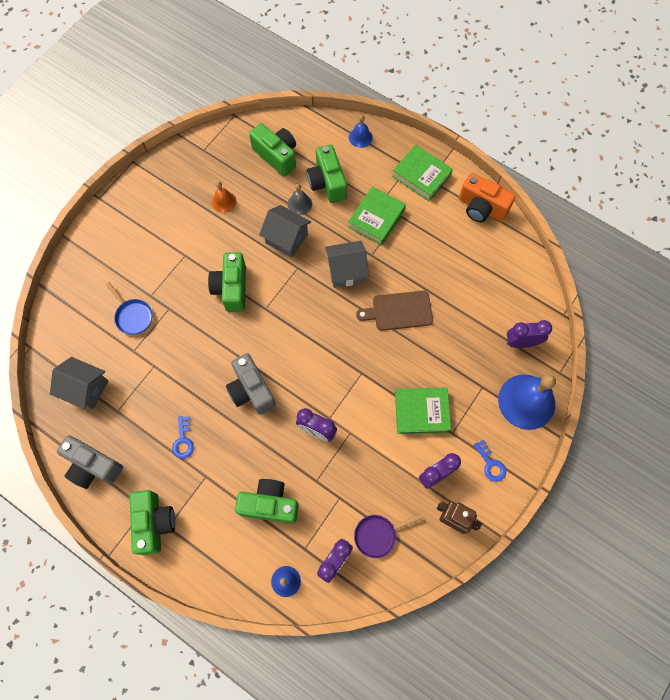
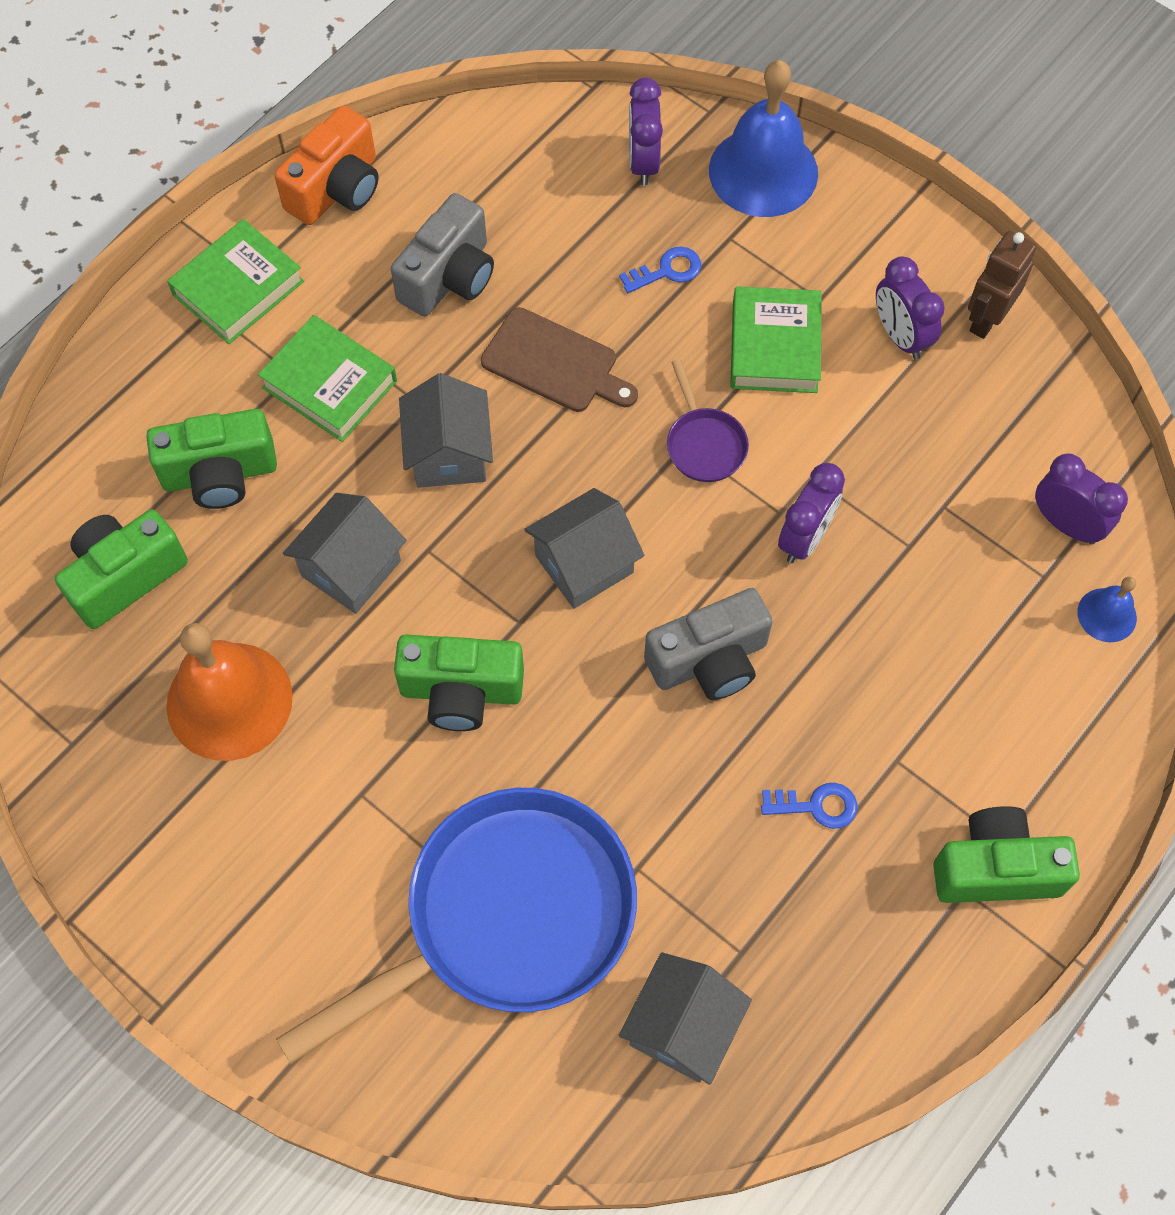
camera: 85 degrees left, 5 degrees down
(93, 466) = (868, 1006): grey camera -> grey camera (449, 277)
(133, 316) = (506, 917): blue pan -> blue pan, size x2.47
(224, 201) = (229, 701): orange bell -> orange bell, size x2.09
(269, 504) = (956, 636): green camera -> none
(295, 333) = (584, 564): none -> grey house
(299, 204) = (265, 535): grey bell -> none
(360, 137) = (113, 396): blue bell -> none
(378, 535) = (1015, 445): purple pan -> purple pan (704, 444)
(399, 311) = (554, 363): brown cutting board -> brown cutting board turned 60 degrees counterclockwise
(490, 464) = (882, 244): blue key -> blue key (667, 270)

